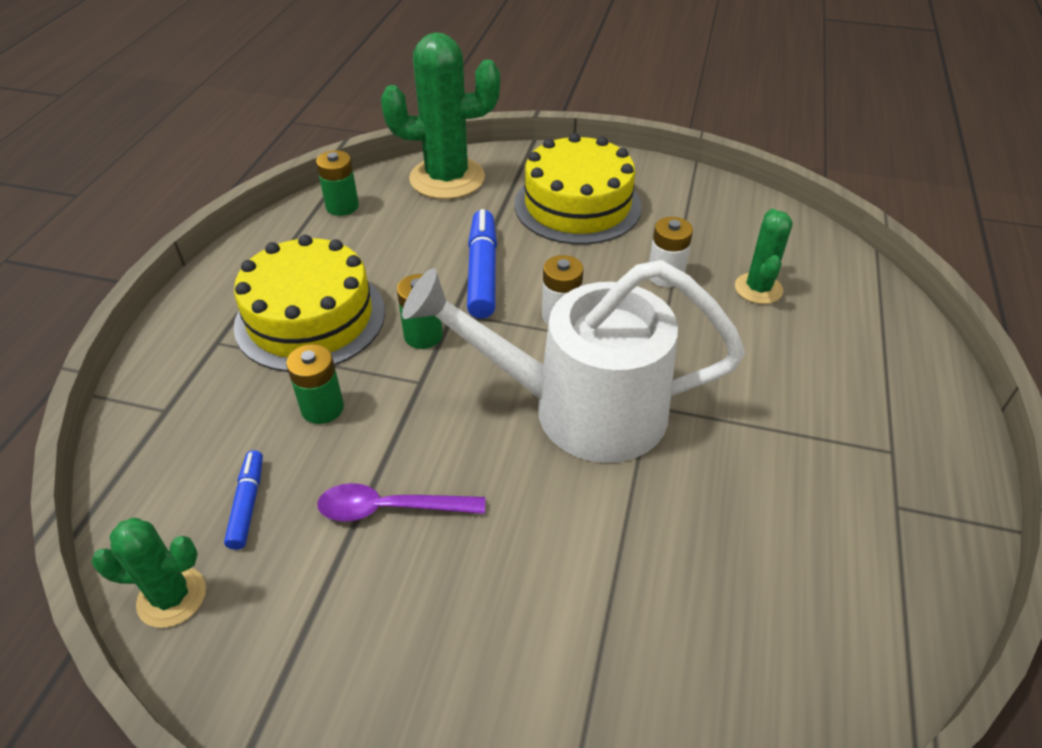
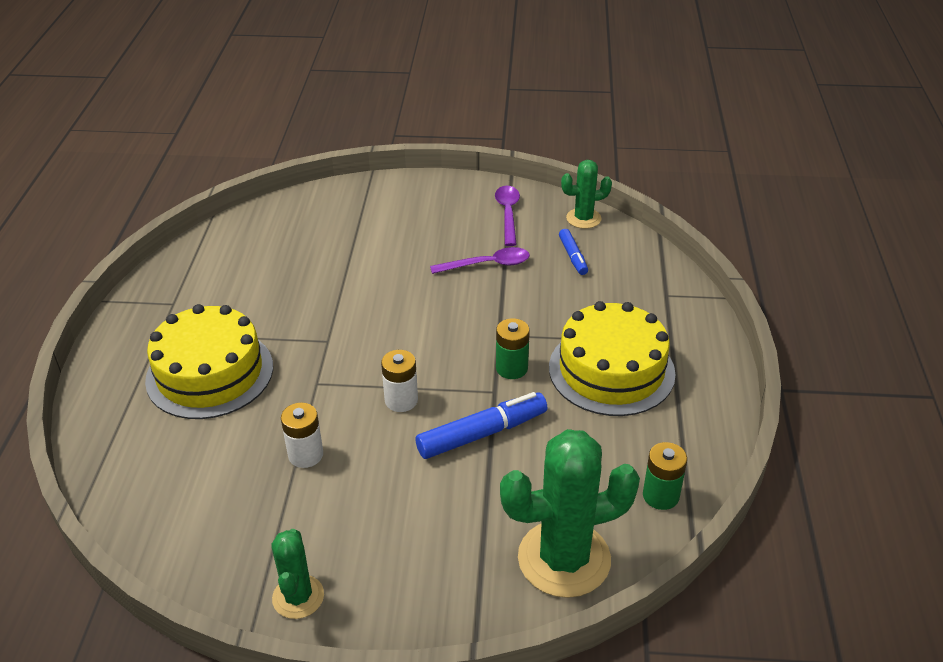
camera: 170 degrees right, 5 degrees down
(302, 636) = (508, 214): none -> purple spoon
(322, 408) = (560, 309): green battery -> none
(482, 272) = (481, 434): blue marker -> blue marker turned 105 degrees counterclockwise
(577, 205) = (400, 537): yellow cake -> yellow cake (210, 373)
(578, 409) = (379, 331): white watering can -> none
(758, 289) = (218, 453): green cactus -> green cactus (298, 597)

